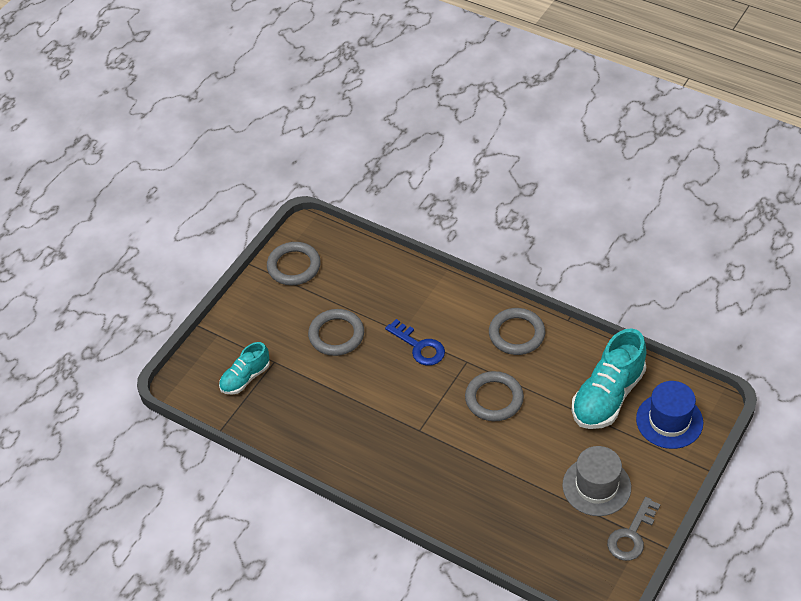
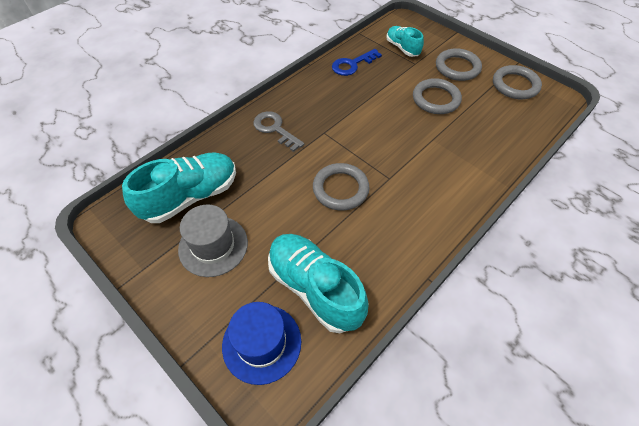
camera: 100 degrees right, 5 degrees up
(419, 346) = (413, 148): blue key -> blue key (352, 64)
(516, 334) = (415, 225): grey ring -> grey ring (457, 67)
(548, 528) = (190, 196): none -> turquoise shoe
(631, 535) = (148, 260): grey key -> grey key (275, 129)

